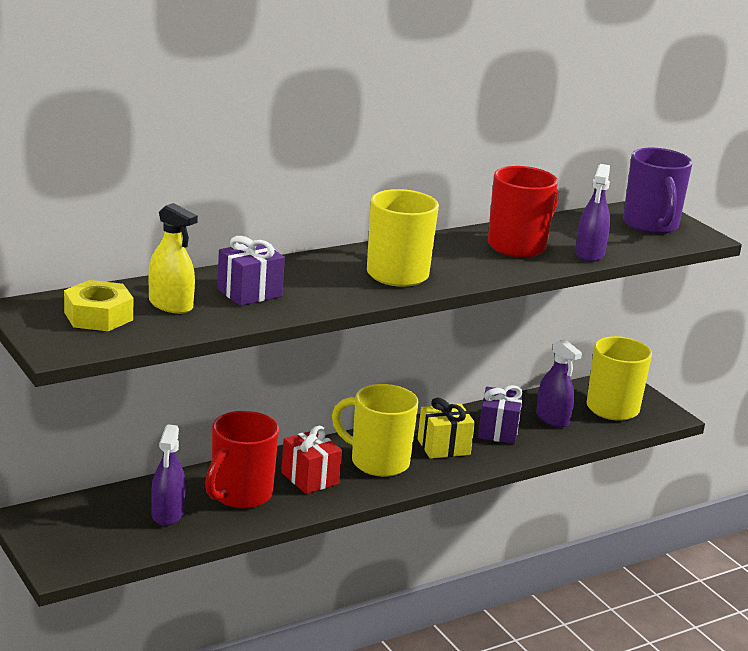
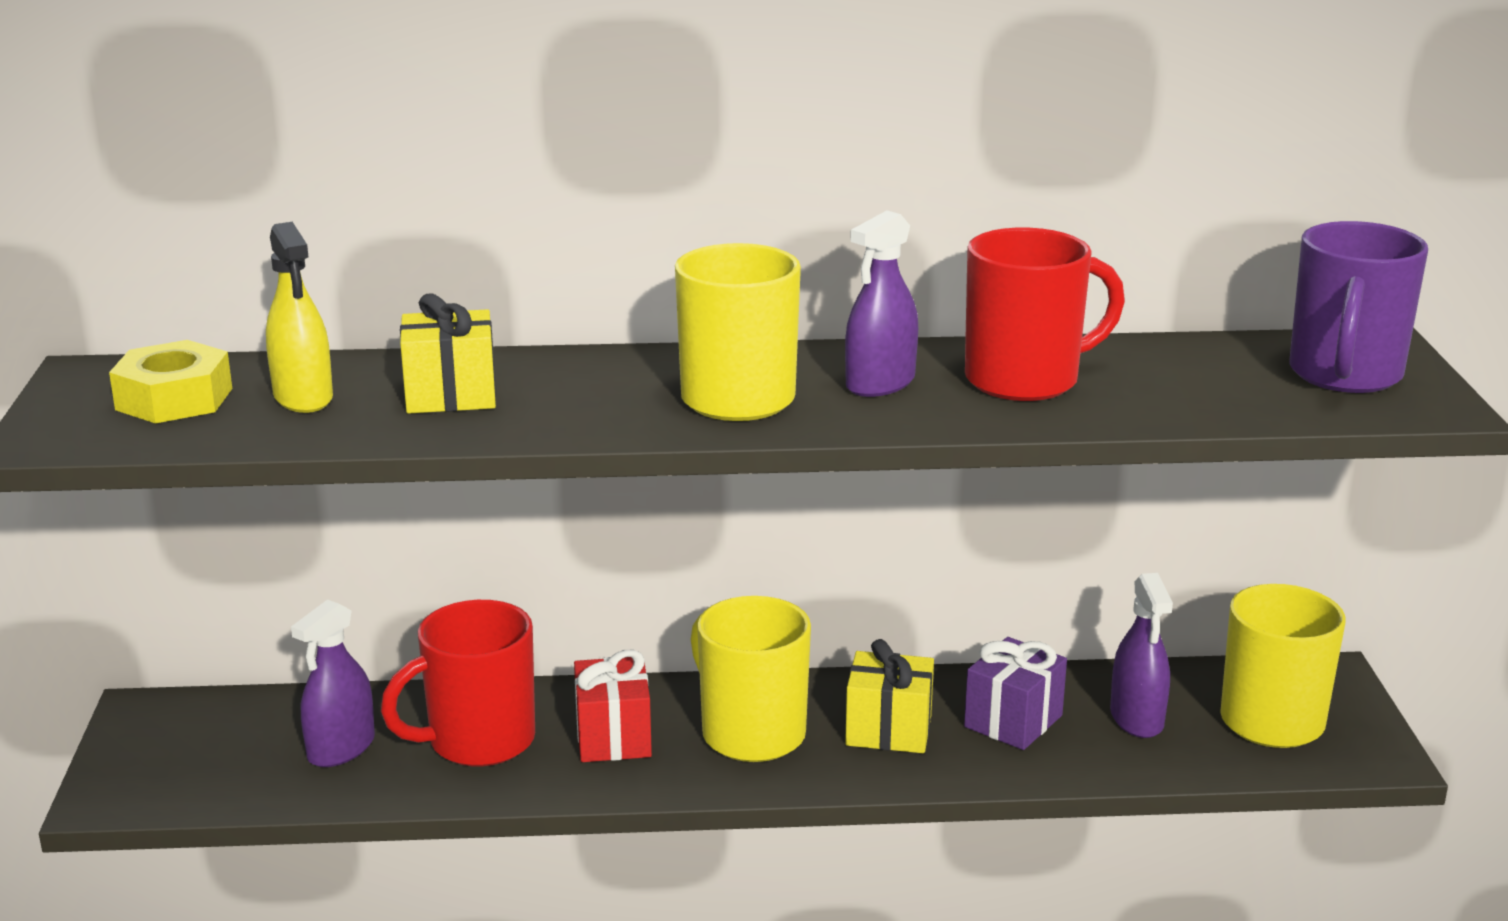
camera: 30 degrees right, 0 degrees up
(249, 293) = (451, 396): purple gift -> yellow gift
(589, 254) = (1153, 410): purple spray bottle -> purple spray bottle (880, 383)

